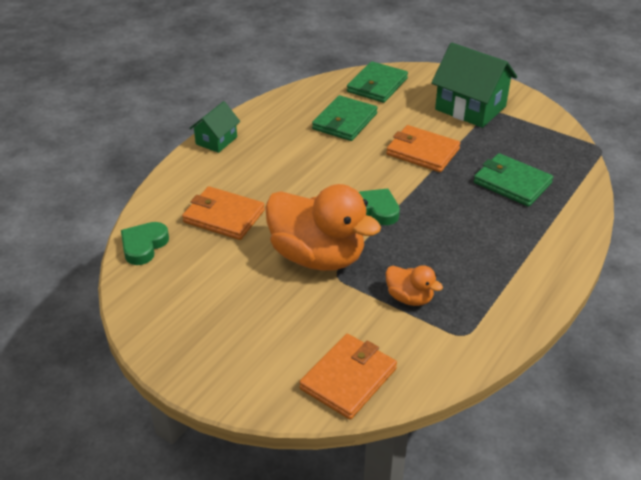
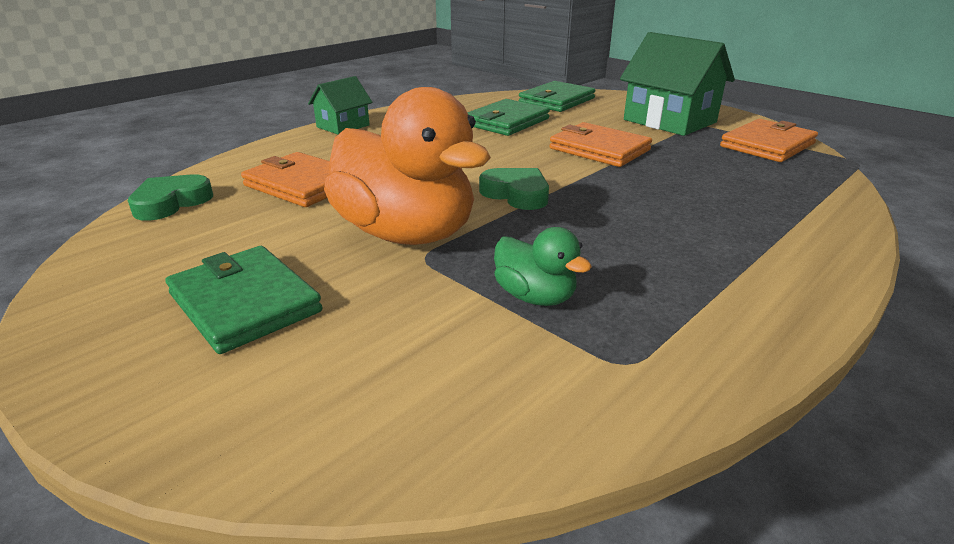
camera: 10 degrees right, 10 degrees down
(348, 378) = (366, 413): orange wallet -> orange wallet (767, 145)
(409, 298) = (535, 297): orange duck -> green duck
(512, 183) = (725, 183): green wallet -> green wallet (244, 303)

